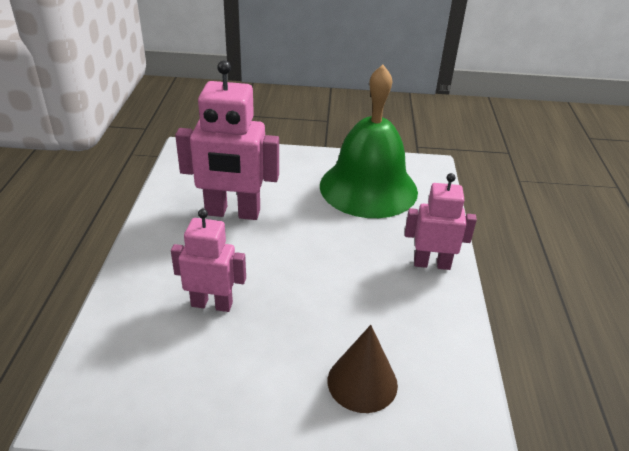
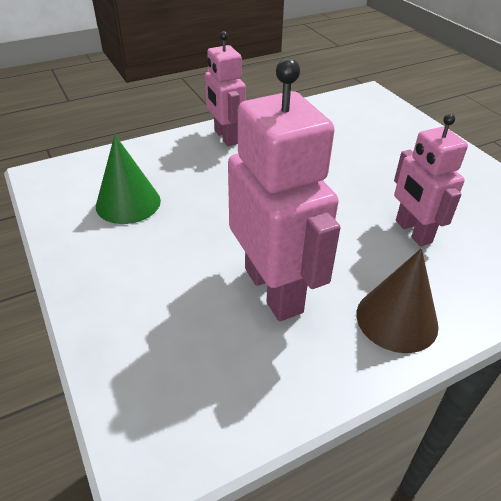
camera: 120 degrees left, 5 degrees up
(362, 382) = (380, 135): brown cone -> brown cone (396, 319)
(368, 188) = (128, 203): green bell -> green cone

